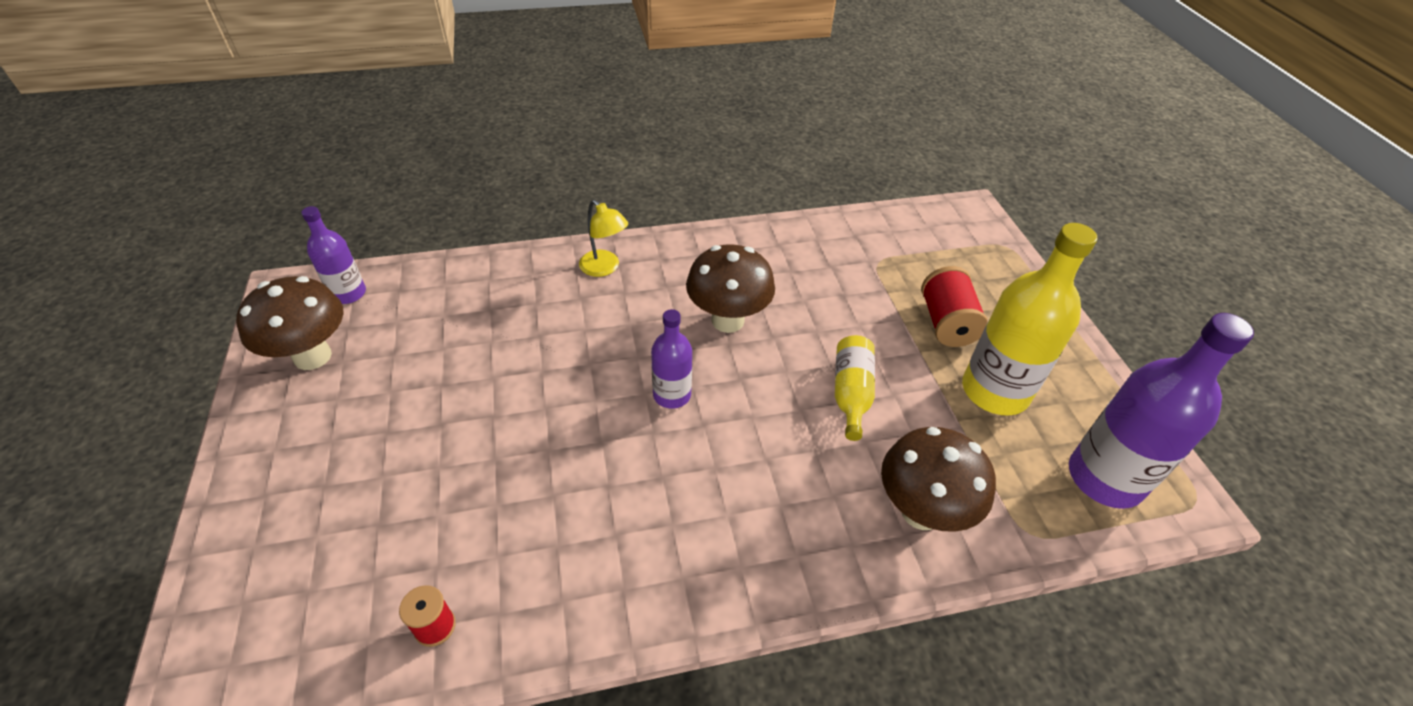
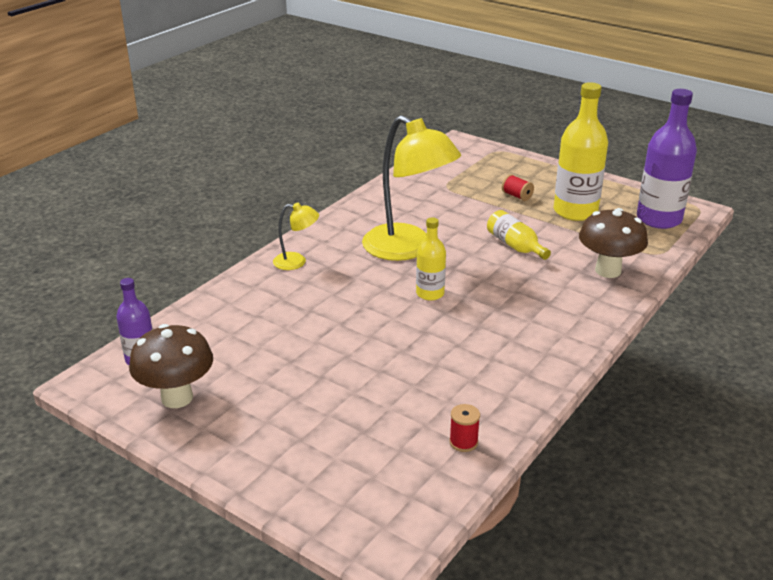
camera: 40 degrees left, 15 degrees down
(672, 395) = (430, 293): purple bottle -> yellow bottle
(727, 320) = (408, 249): brown mushroom -> yellow lamp
(946, 323) = (517, 196): red spool -> red spool, size x0.58

